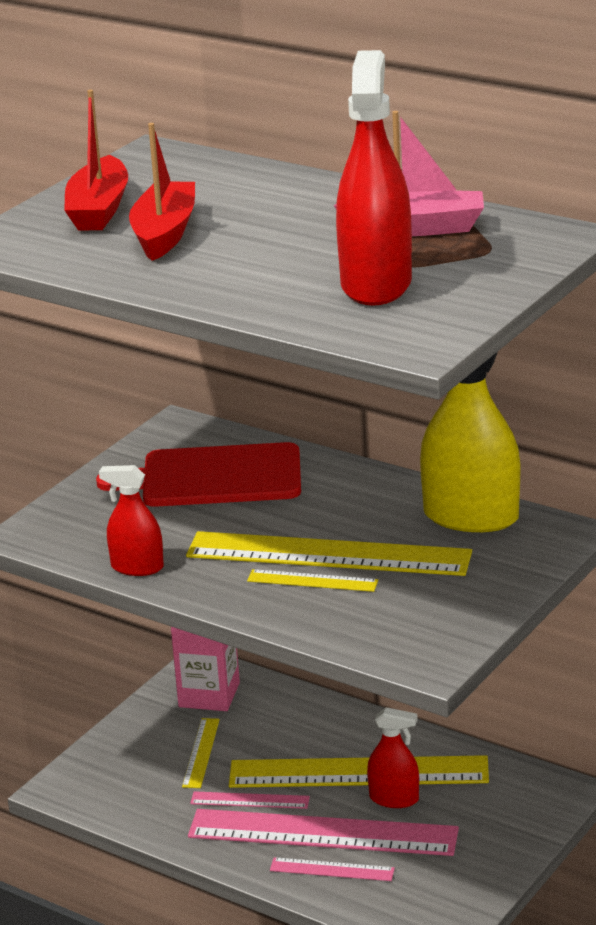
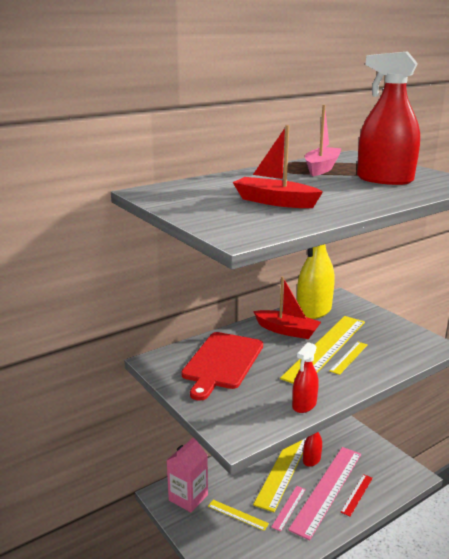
camera: 70 degrees left, 5 degrees down
(99, 209) = (217, 209): red boat -> red boat (287, 331)
(332, 869) = (357, 494): pink ruler -> red ruler

